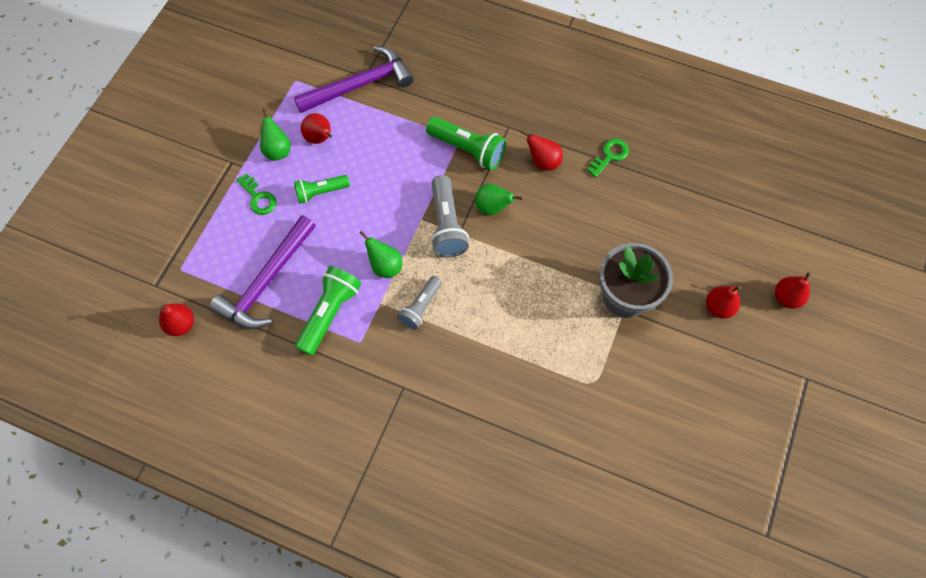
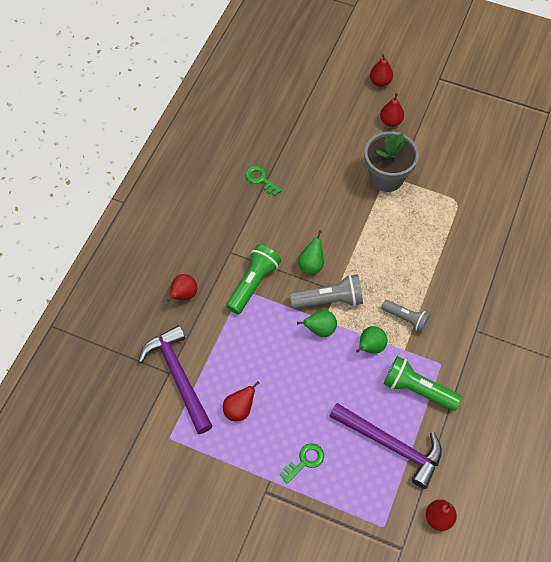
camera: 90 degrees left, 5 degrees down
(277, 151) = (252, 448): green pear -> green pear (320, 329)
(321, 192) = (298, 404): green flashlight -> none
(543, 162) = (266, 227): red pear -> red pear (184, 295)

